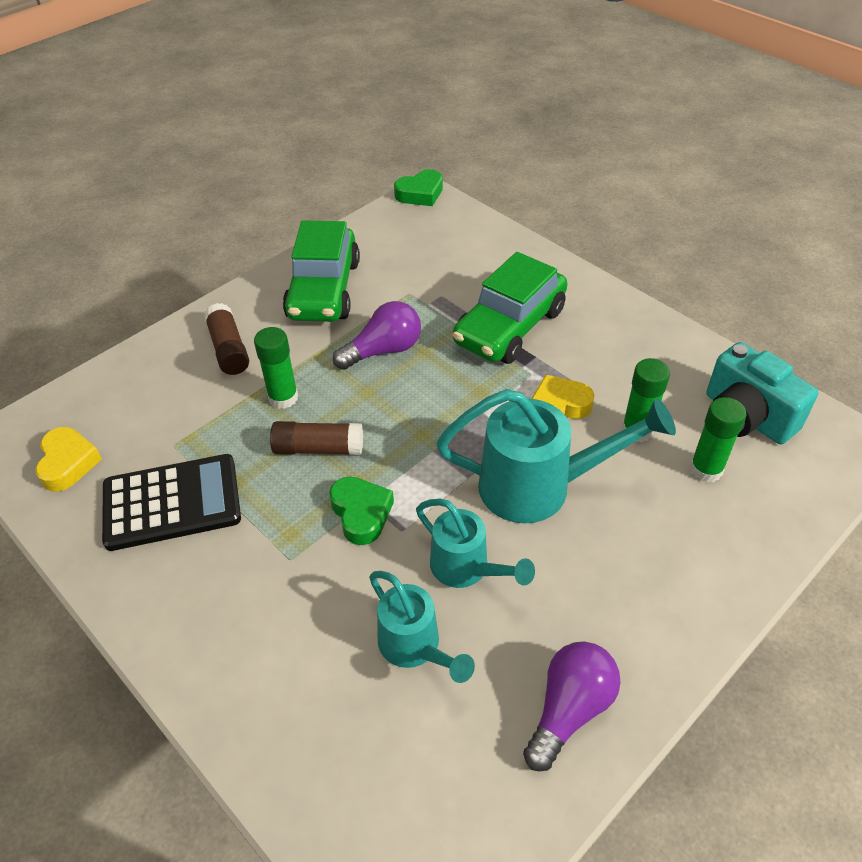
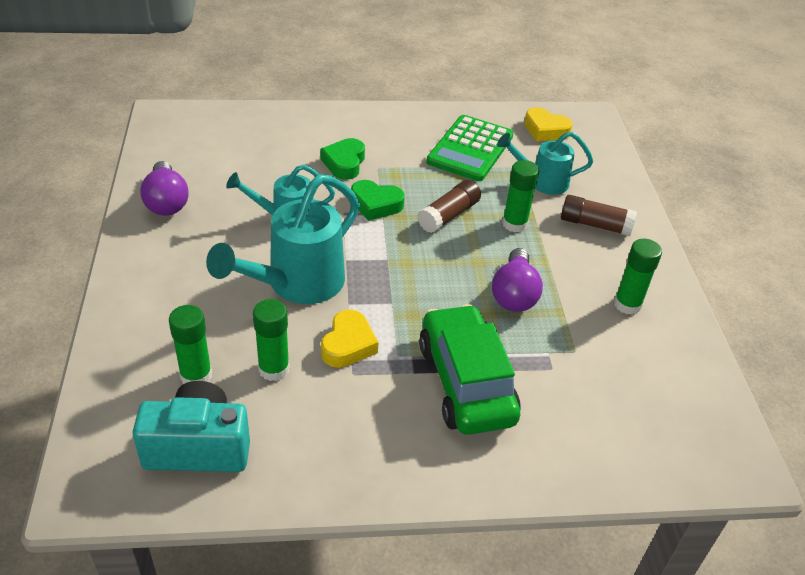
camera: 125 degrees right, 5 degrees down
(172, 503) = (470, 149): black calculator -> green calculator
(324, 290) = (627, 304): green car -> green glue stick
(415, 647) = (269, 177): turquoise watering can -> turquoise watering can (542, 182)
(420, 193) = (750, 465): green heart -> green heart (344, 163)

